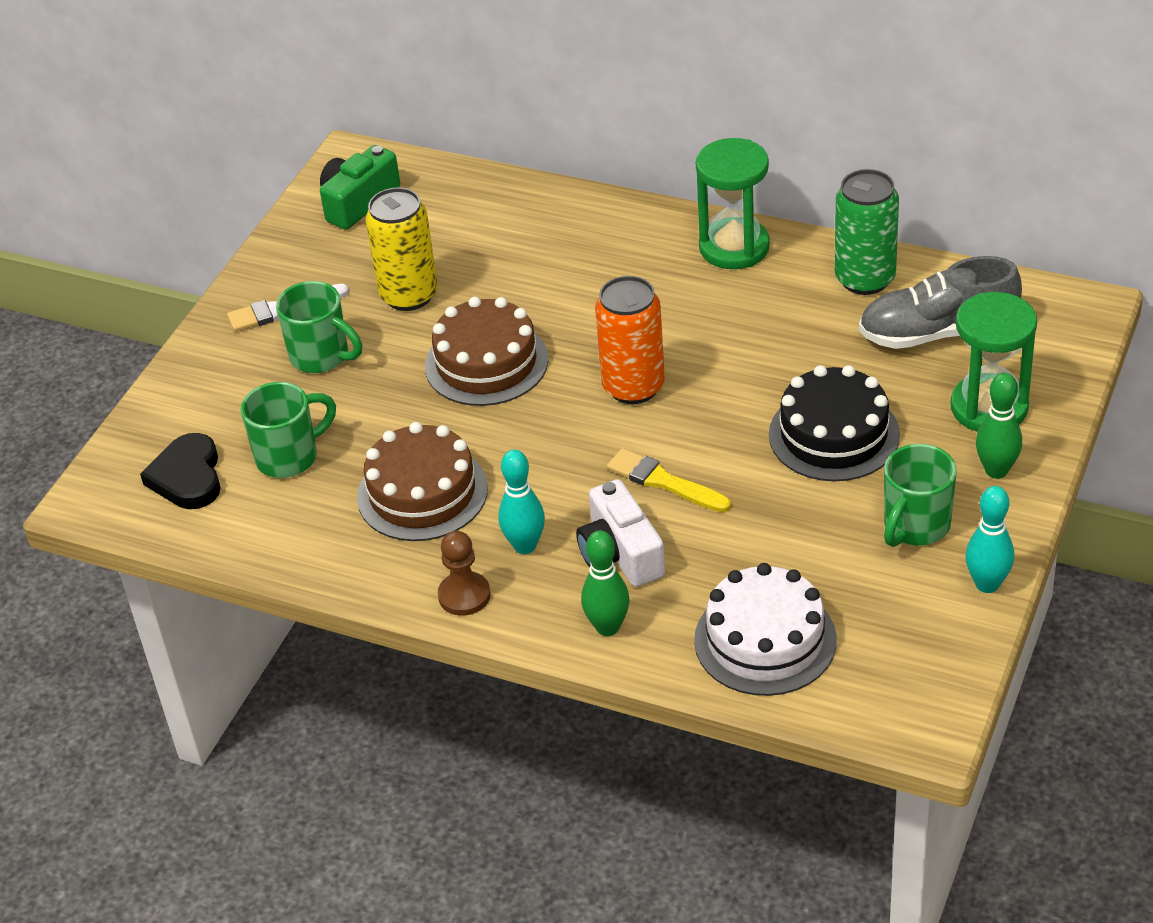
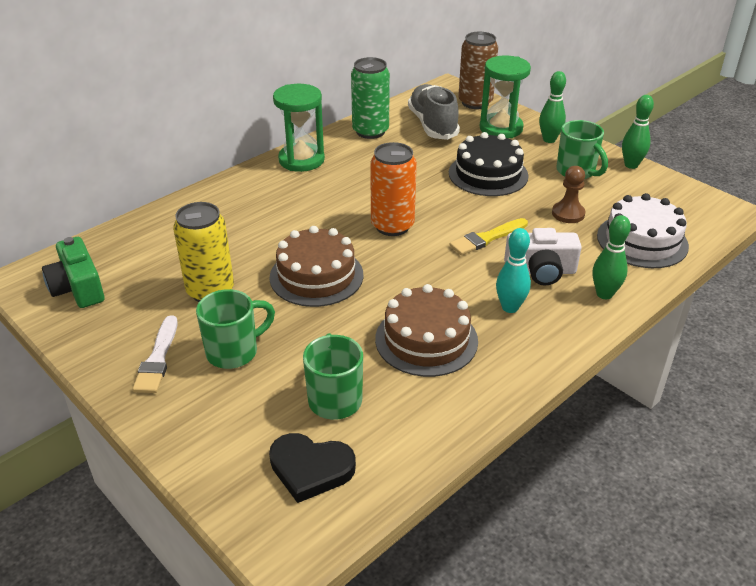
camera: 70 degrees left, 5 degrees down
(464, 595) = (543, 347): brown pawn -> brown pawn (568, 214)
(938, 333) = (432, 125): grey shoe -> grey shoe turned 150 degrees clockwise
(987, 584) = (631, 165): turquoise bowling pin -> green bowling pin
(1054, 354) = (475, 102): none -> brown can

